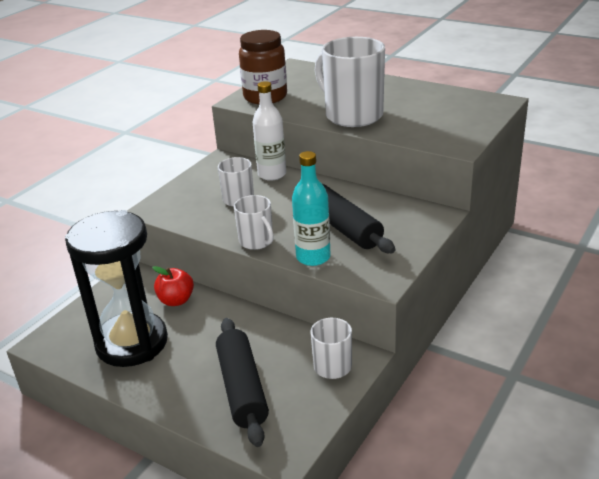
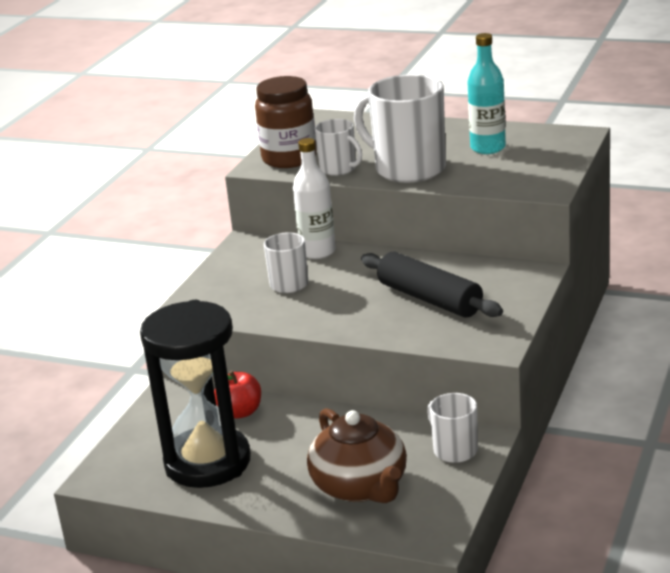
camera: 10 degrees left, 5 degrees down
(242, 388) = (360, 486): black rolling pin -> brown teapot
(256, 241) = (333, 326): white mug -> white mug (339, 169)
(313, 257) = (407, 334): turquoise bottle -> turquoise bottle (488, 148)

